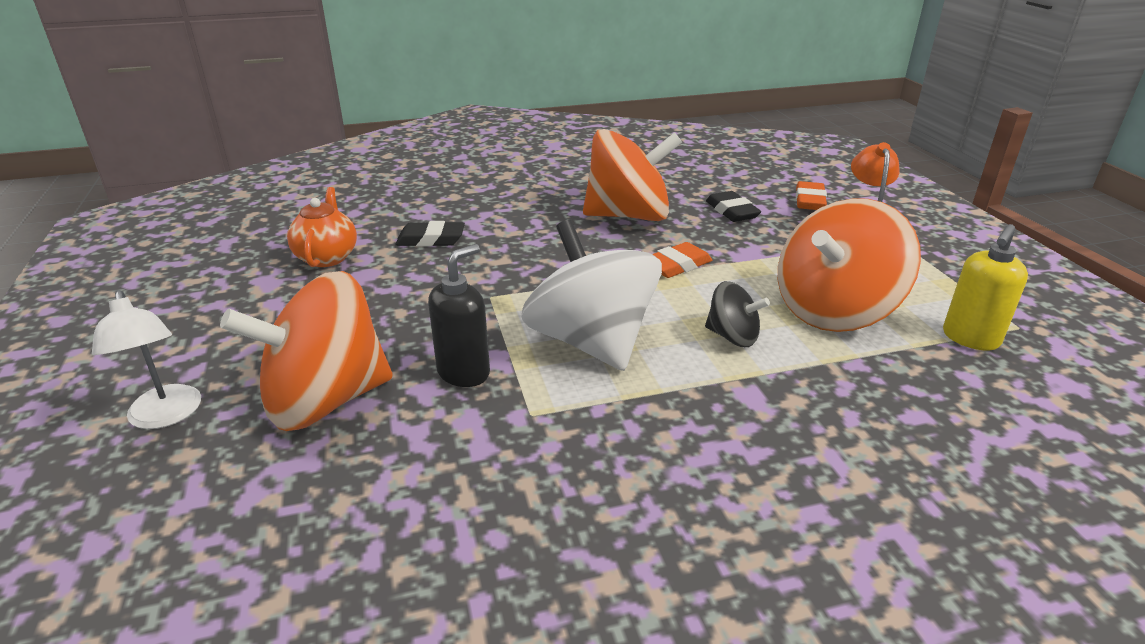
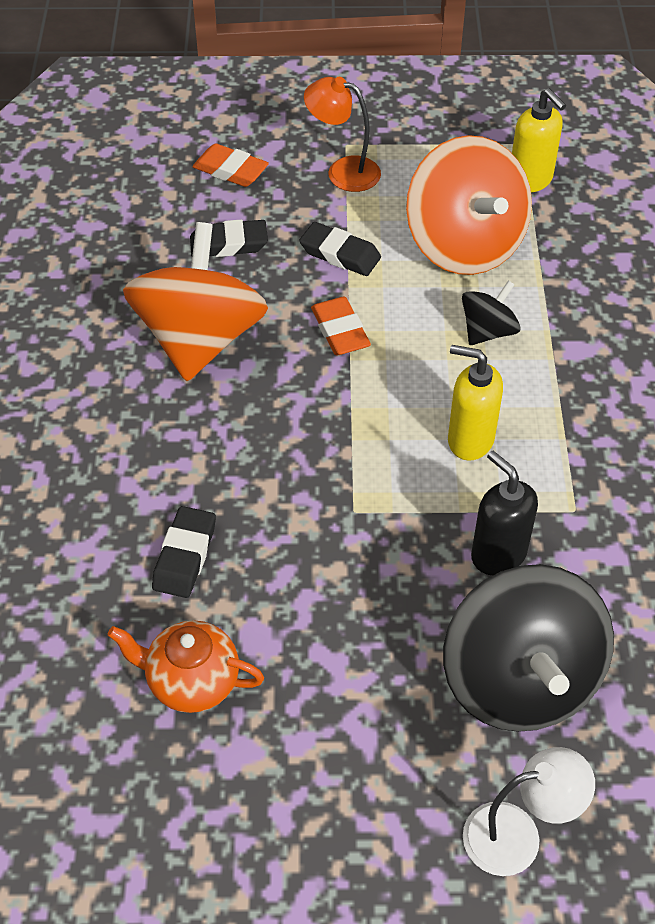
camera: 75 degrees left, 20 degrees up
(325, 400) = (520, 680): orange spinning top -> black spinning top
(591, 342) = (470, 440): white spinning top -> yellow soap dispenser
(763, 254) = (340, 254): none -> black eraser

